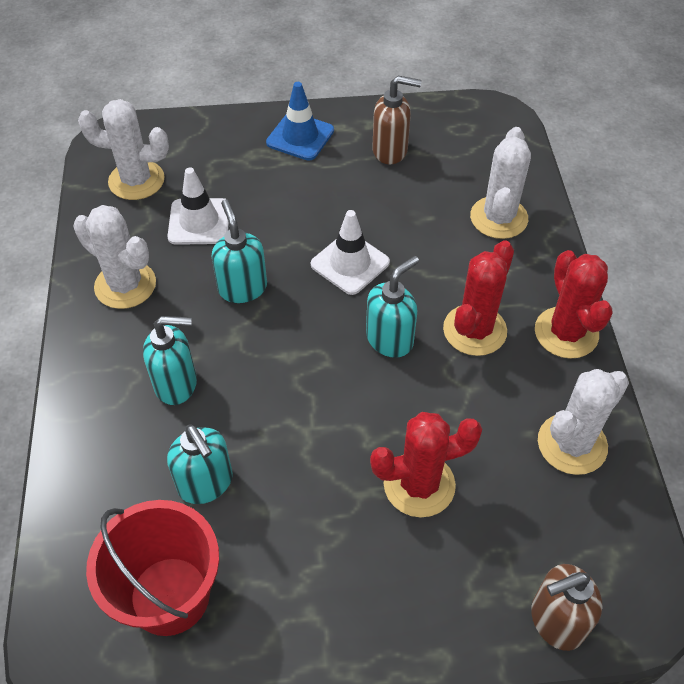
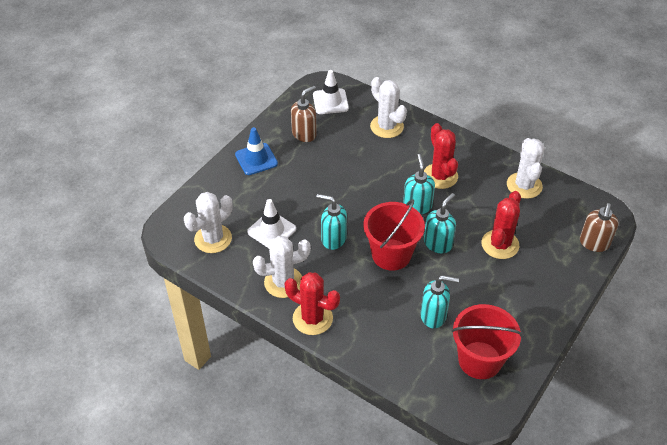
camera: 50 degrees left, 5 degrees down
(176, 384) = (367, 296): turquoise soap dispenser -> turquoise soap dispenser (438, 243)
(273, 365) = (391, 254): none -> red bucket
(350, 263) = (359, 192): white traffic cone -> white traffic cone (330, 101)
(566, 333) = (470, 149): red cactus -> red cactus (312, 318)

